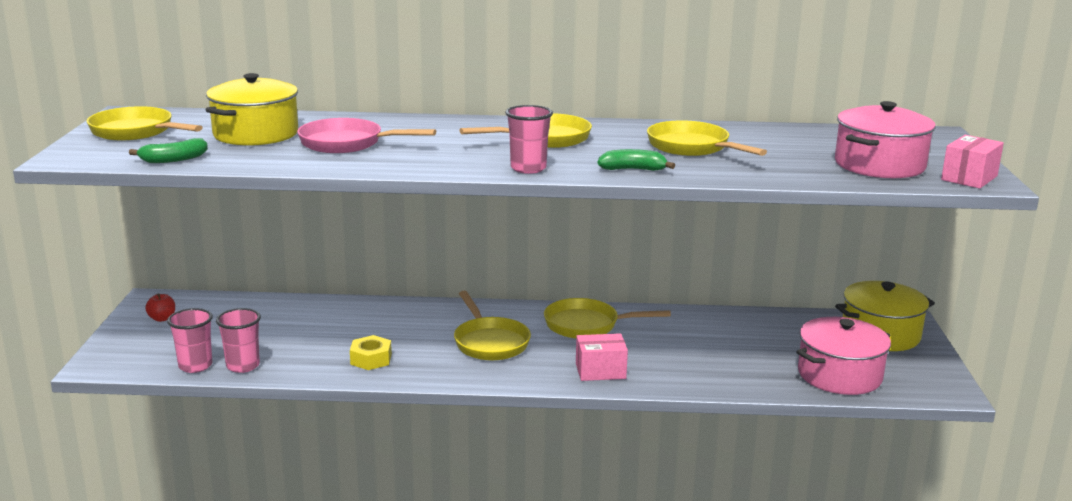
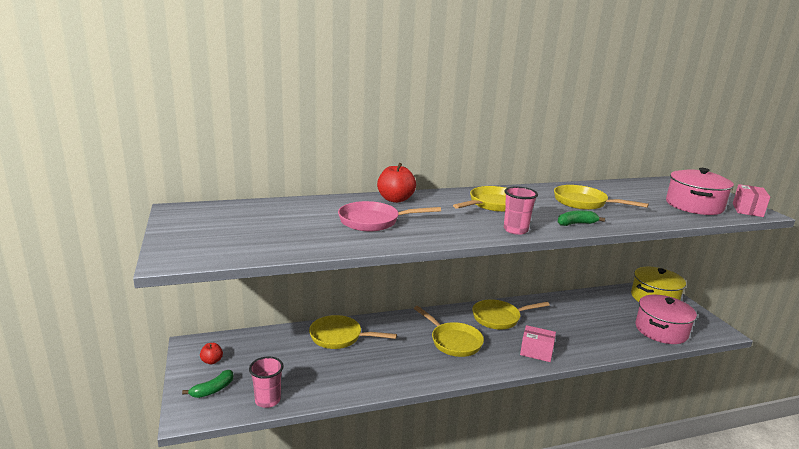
camera: 20 degrees left, 0 degrees up
(136, 132) = (203, 226): yellow pan -> yellow pan (339, 337)
(174, 159) = (262, 250): green banana -> green banana (213, 390)
(243, 366) = (303, 393): pink cup -> none
(256, 134) = (298, 219): yellow pot -> none
(371, 359) = (389, 370): yellow nut -> none
(412, 123) = (395, 199): none -> red apple
(600, 371) = (536, 352): pink box -> pink box turned 45 degrees clockwise

